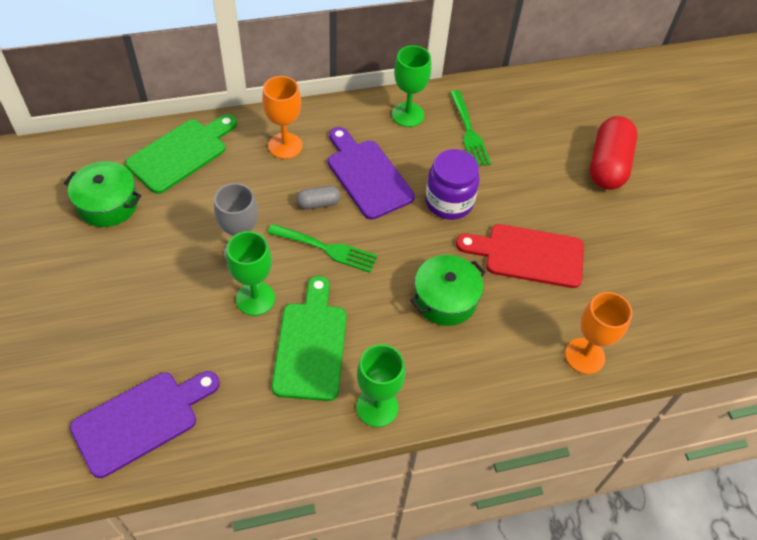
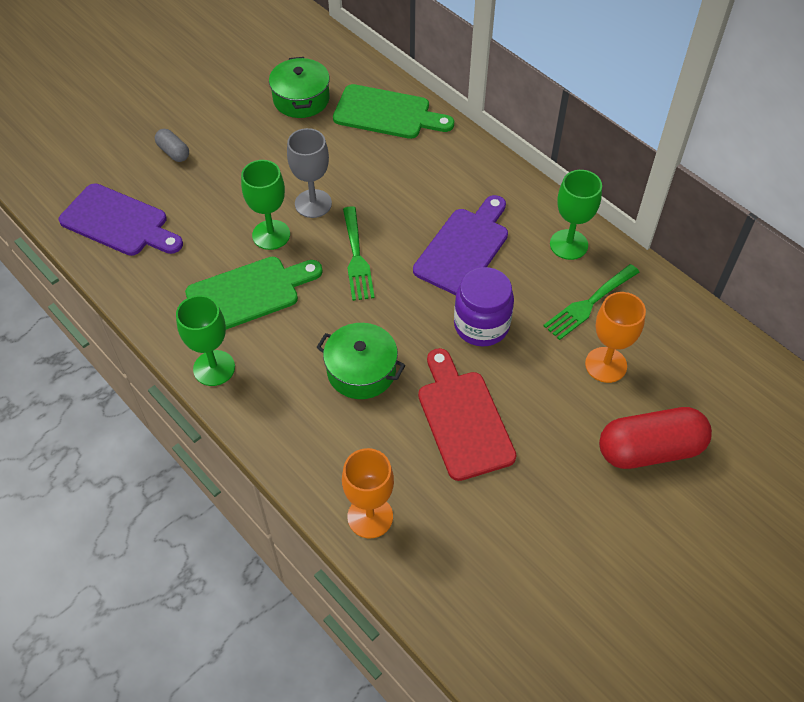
camera: 65 degrees right, 0 degrees up
(285, 146) = (451, 174): orange goblet -> orange goblet (606, 365)
(318, 203) = (403, 228): grey capsule -> grey capsule (173, 152)

